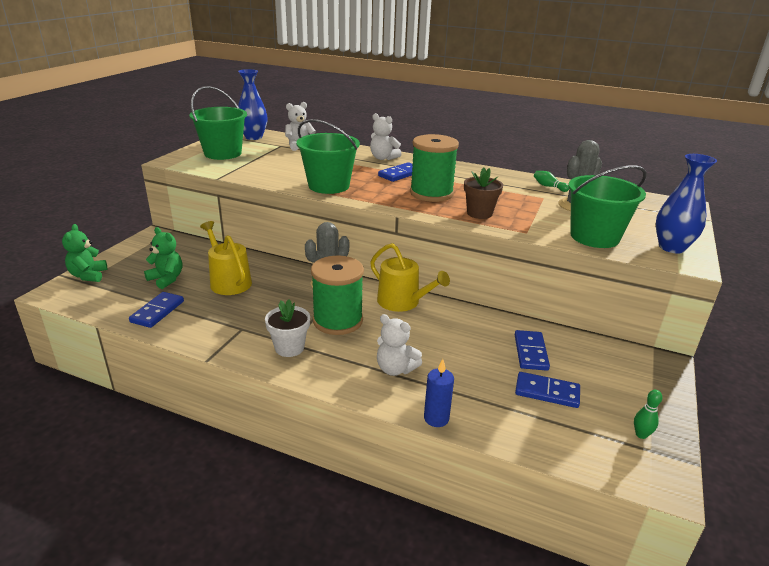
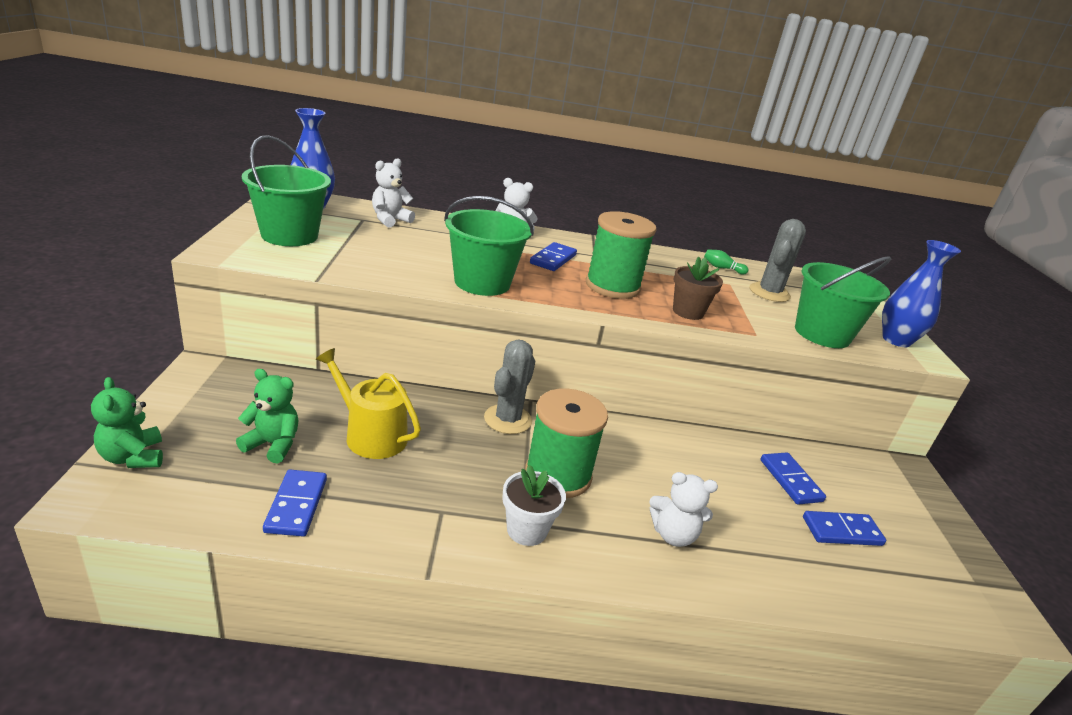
camera: 25 degrees left, 0 degrees up
(402, 302) = (614, 433): yellow watering can -> none
(436, 418) = (765, 597): blue candle -> none
(641, 434) = (955, 565): green bowling pin -> none

